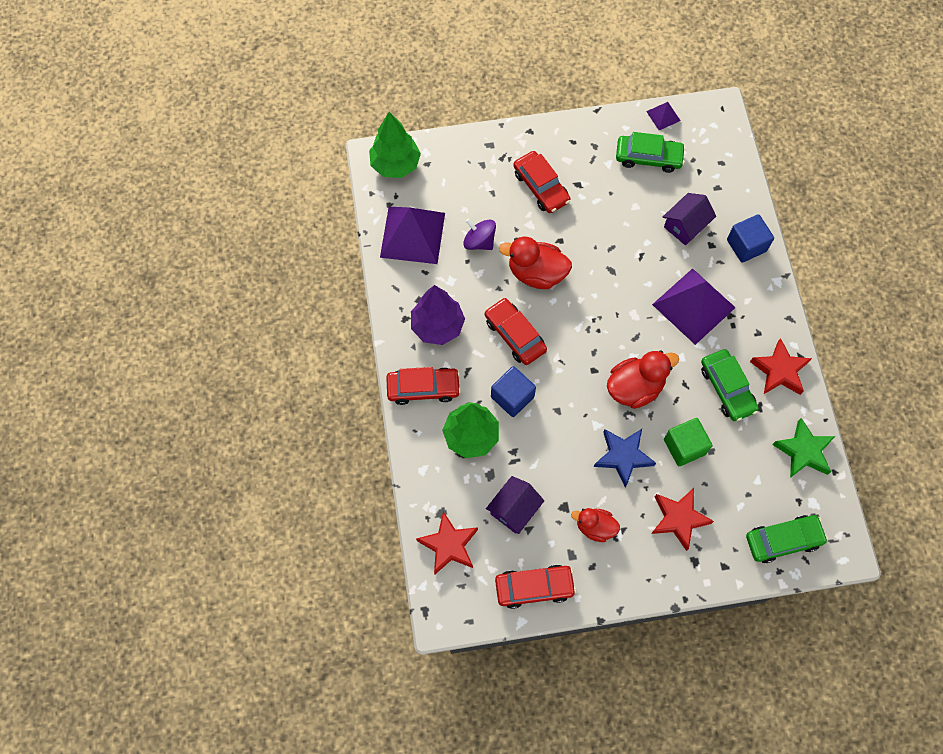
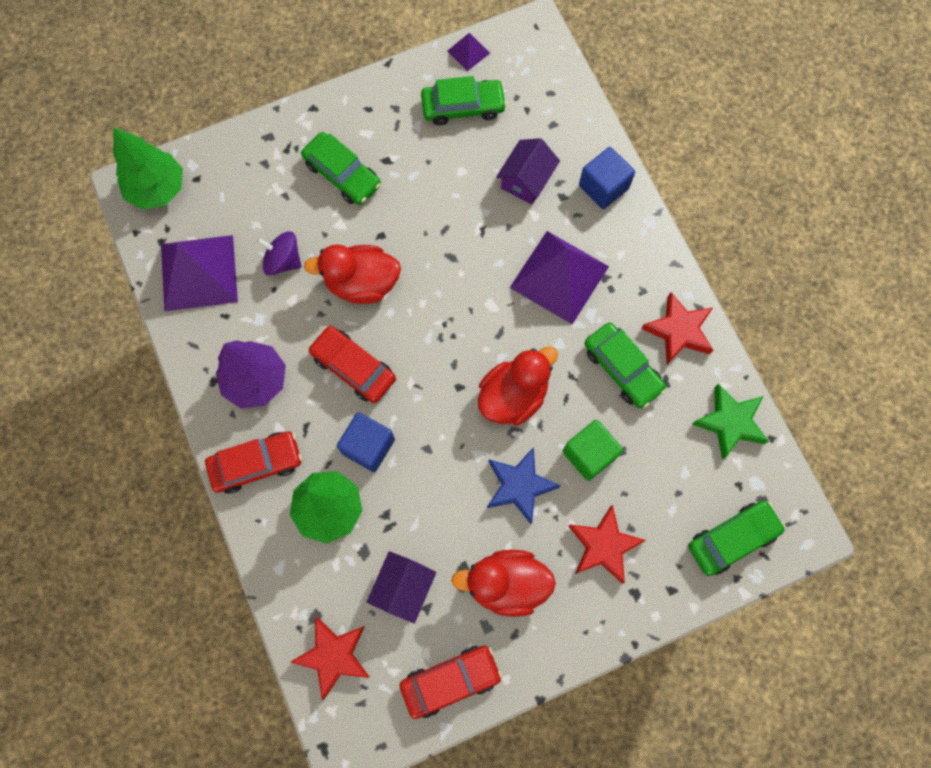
camera: 15 degrees left, 5 degrees up
(541, 187) = (342, 174): red car -> green car
(595, 527) = (506, 584): red duck -> red duck, size x1.59

